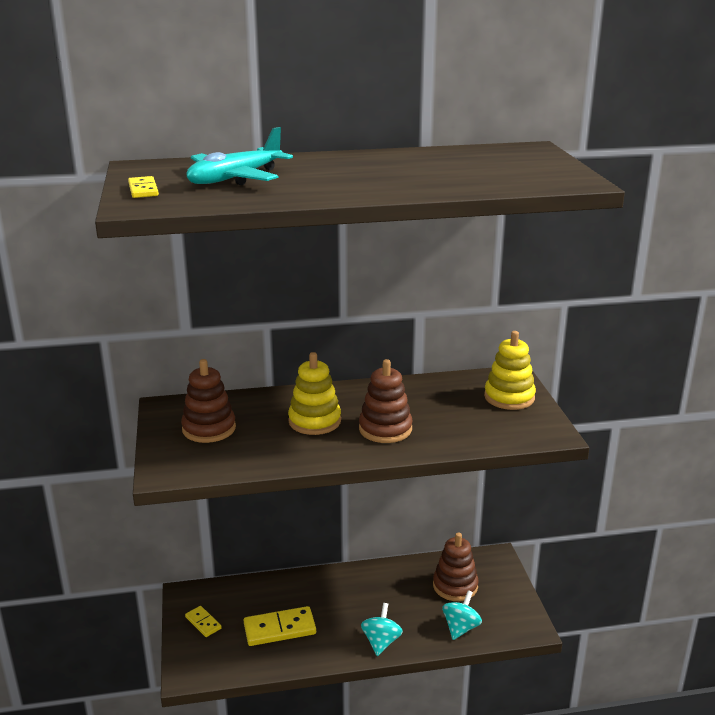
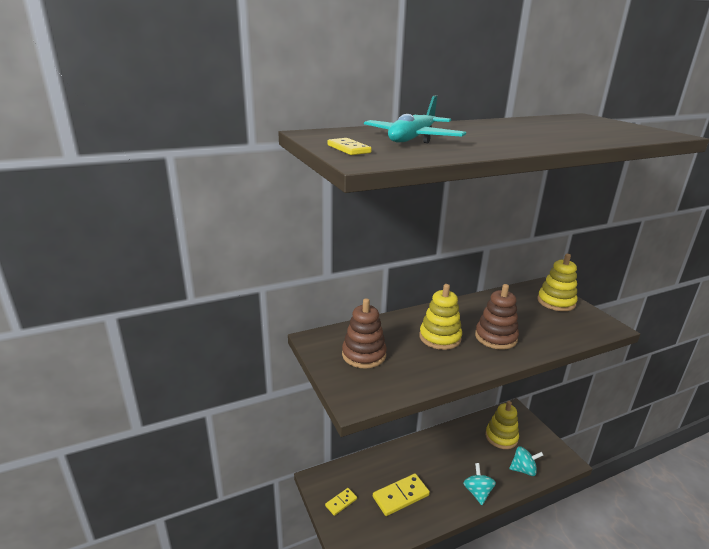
camera: 15 degrees left, 0 degrees up
(203, 623) = (341, 502): yellow domino -> yellow domino turned 75 degrees counterclockwise
(455, 586) = (501, 437): brown stacking toy -> yellow stacking toy
(460, 628) = (523, 469): turquoise spinning top -> turquoise spinning top turned 75 degrees clockwise

